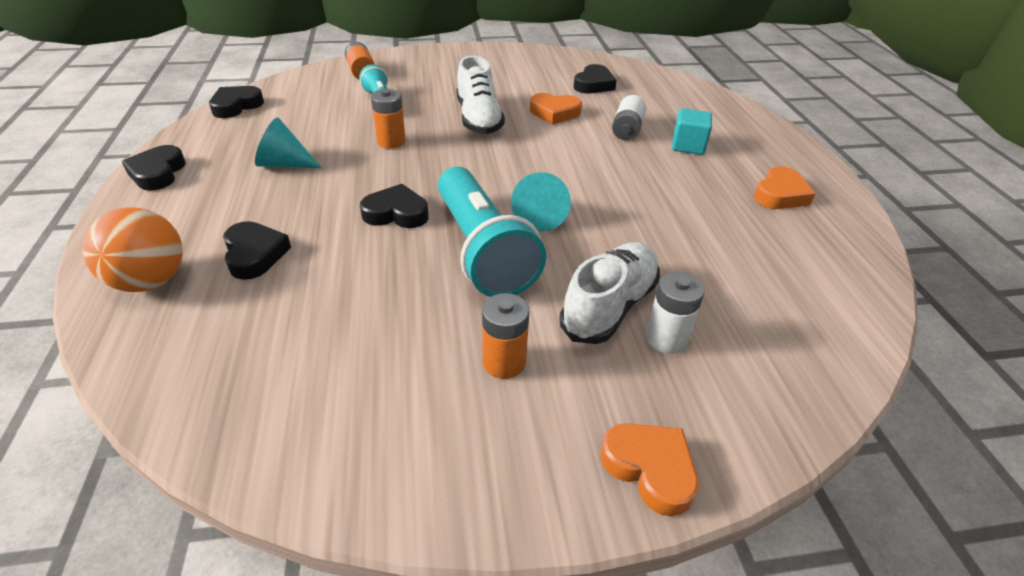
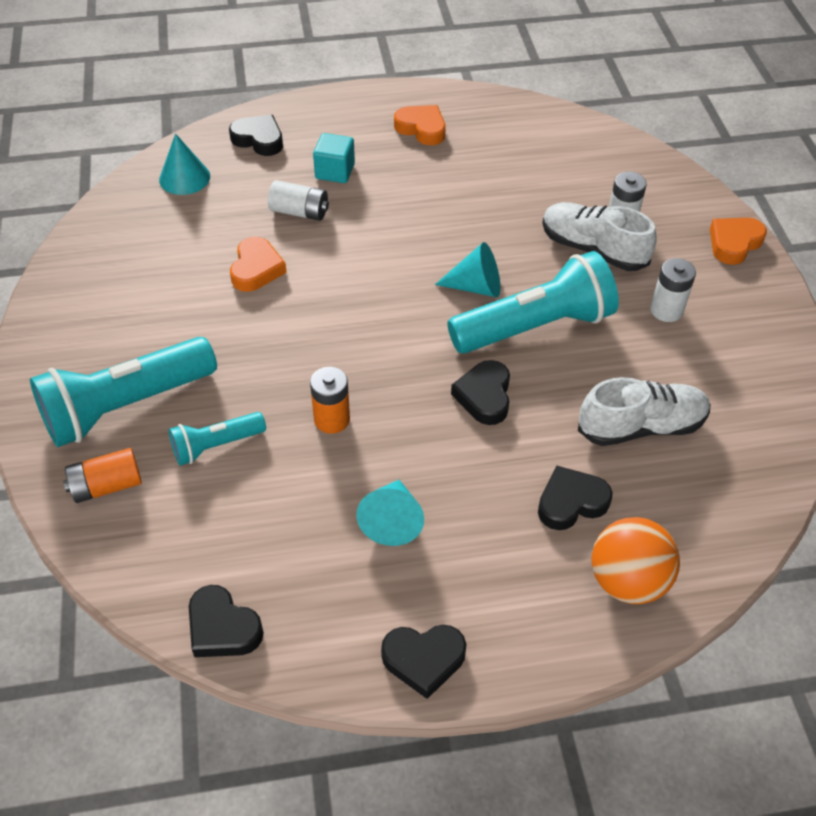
camera: 90 degrees left, 10 degrees up
(423, 74) = (126, 406): none -> turquoise flashlight
(479, 119) = (271, 338): white shoe -> white shoe (641, 426)
(504, 362) = (666, 310): orange battery -> white battery
(593, 84) = (177, 230): black heart -> black heart (259, 139)
(654, 85) = (184, 178): none -> turquoise cone

